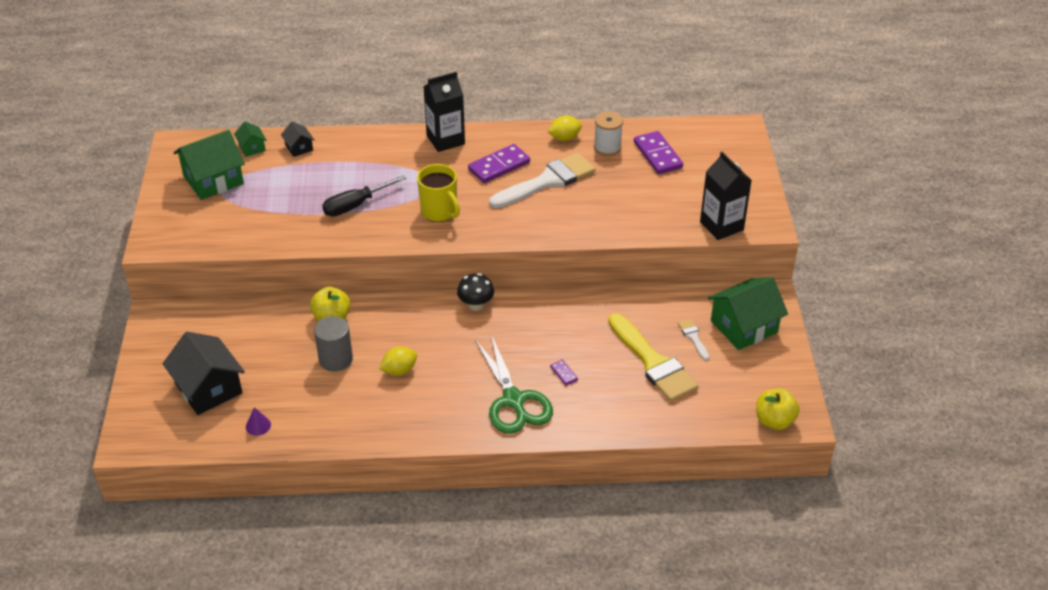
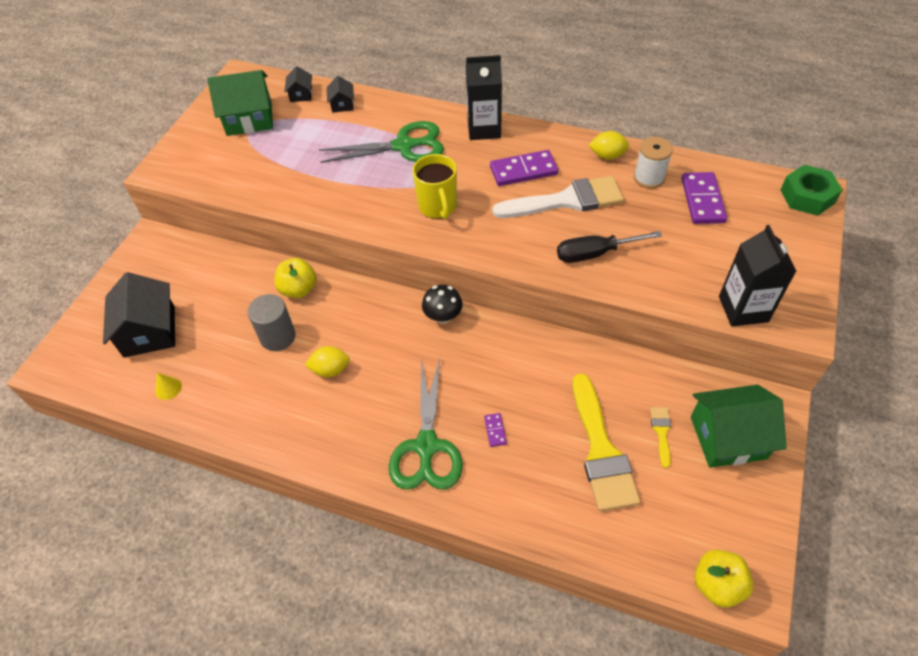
camera: 25 degrees right, 10 degrees up
(252, 147) = (301, 94): green house -> black house
(258, 425) = (168, 388): purple cone -> yellow cone
(356, 205) = (361, 177): black screwdriver -> black screwdriver (595, 253)
(380, 170) = (404, 146): none -> green scissors
(693, 337) = (661, 432): white brush -> yellow brush
(737, 133) = (807, 196): none -> green nut

